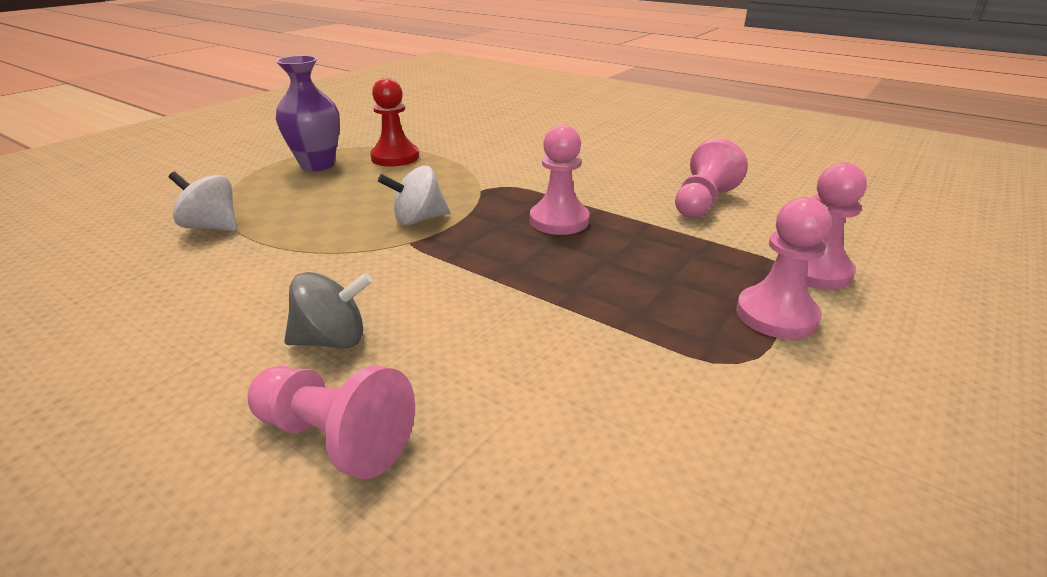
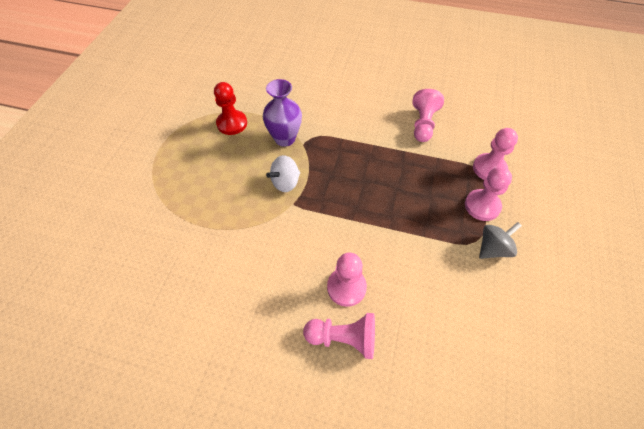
camera: 20 degrees left, 25 degrees up
(212, 227) = (174, 223): white spinning top -> none
(317, 165) = (189, 145): purple vase -> purple vase (285, 138)
(332, 340) = (304, 286): grey spinning top -> grey spinning top (493, 248)
(559, 221) = (359, 162): pink pawn -> pink pawn (346, 287)

